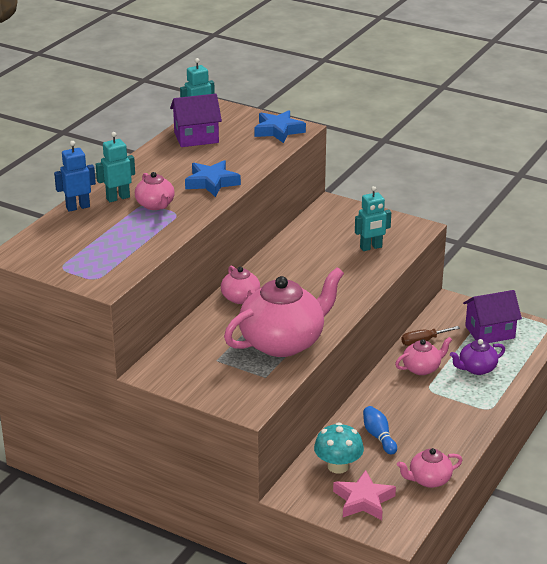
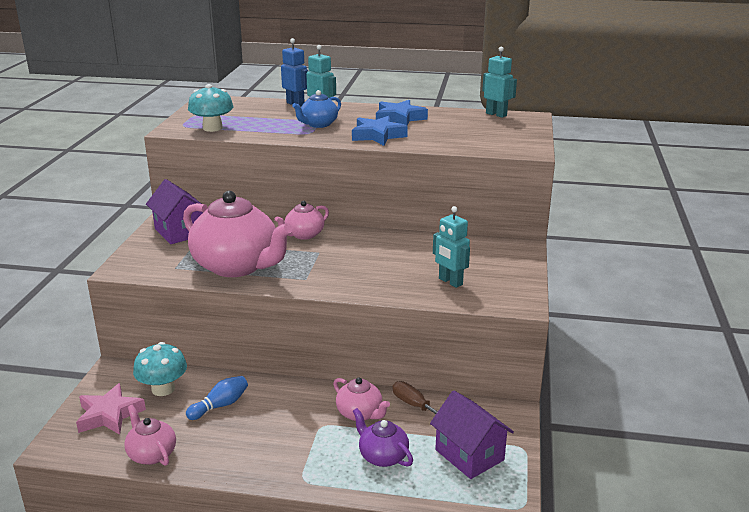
camera: 70 degrees right, 5 degrees down
(119, 262) = (212, 128): none -> turquoise mushroom
(155, 205) = (318, 124): pink teapot -> blue teapot
(196, 137) = (459, 119): purple house -> purple house (179, 232)
(278, 131) = (513, 144): blue star -> blue star (399, 118)

